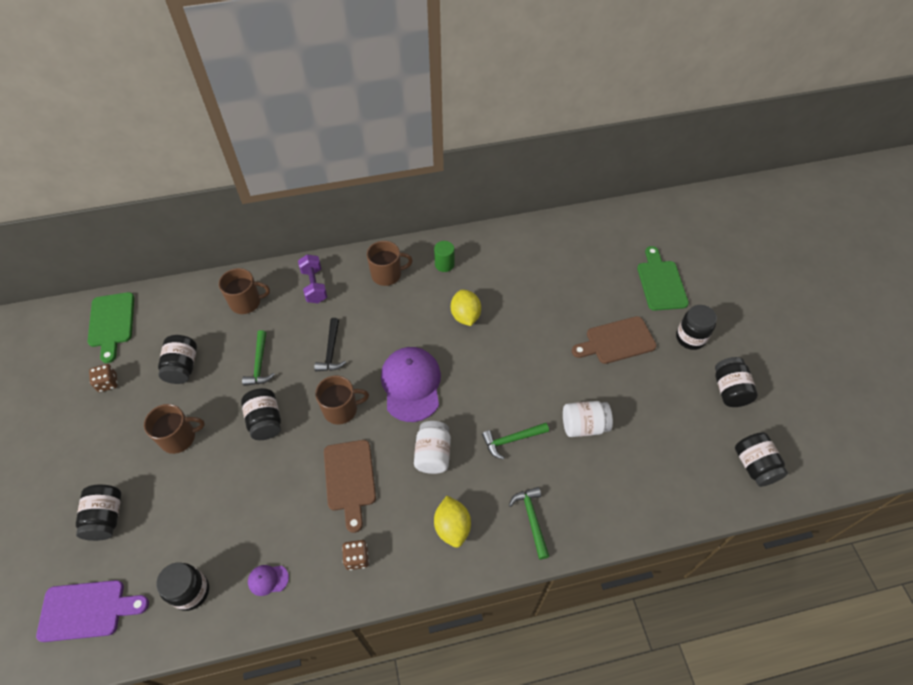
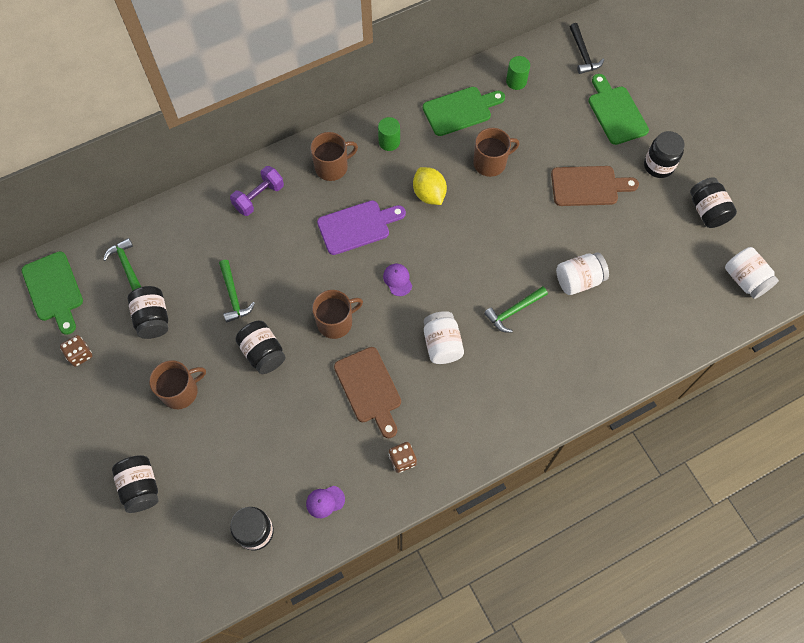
camera: 15 degrees left, 10 degrees up
(87, 610) = (161, 575): purple cutting board -> purple cutting board (357, 226)
(246, 302) = (192, 232): brown mug -> brown mug (490, 163)
(314, 286) = (259, 197): purple dumbbell -> purple dumbbell turned 75 degrees clockwise
(331, 351) = (303, 264): black hammer -> black hammer (583, 54)
(411, 385) = (397, 280): purple cap -> purple cap, size x0.42
(452, 527) = (482, 408): yellow lemon -> none
(516, 251) = (460, 110): none -> green cutting board
(532, 519) = (554, 382): green hammer -> green hammer (127, 267)
(574, 238) = (516, 81): none -> green cylinder
(617, 341) = (588, 186): brown cutting board -> brown cutting board turned 150 degrees counterclockwise
(754, 465) = (745, 280): black jar -> white jar

